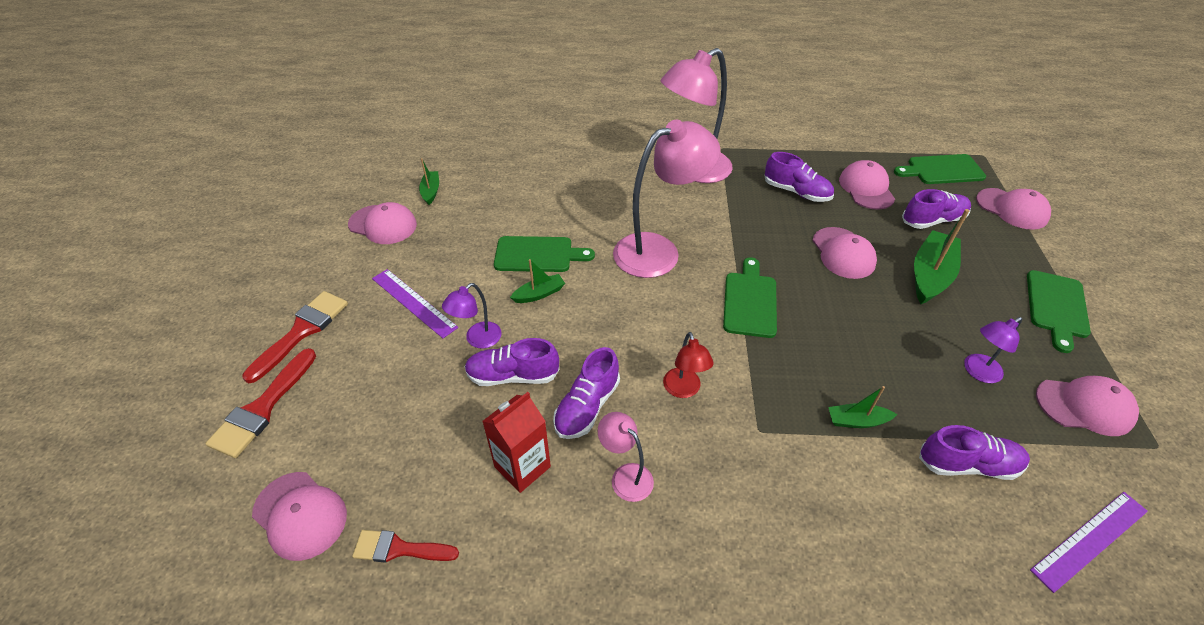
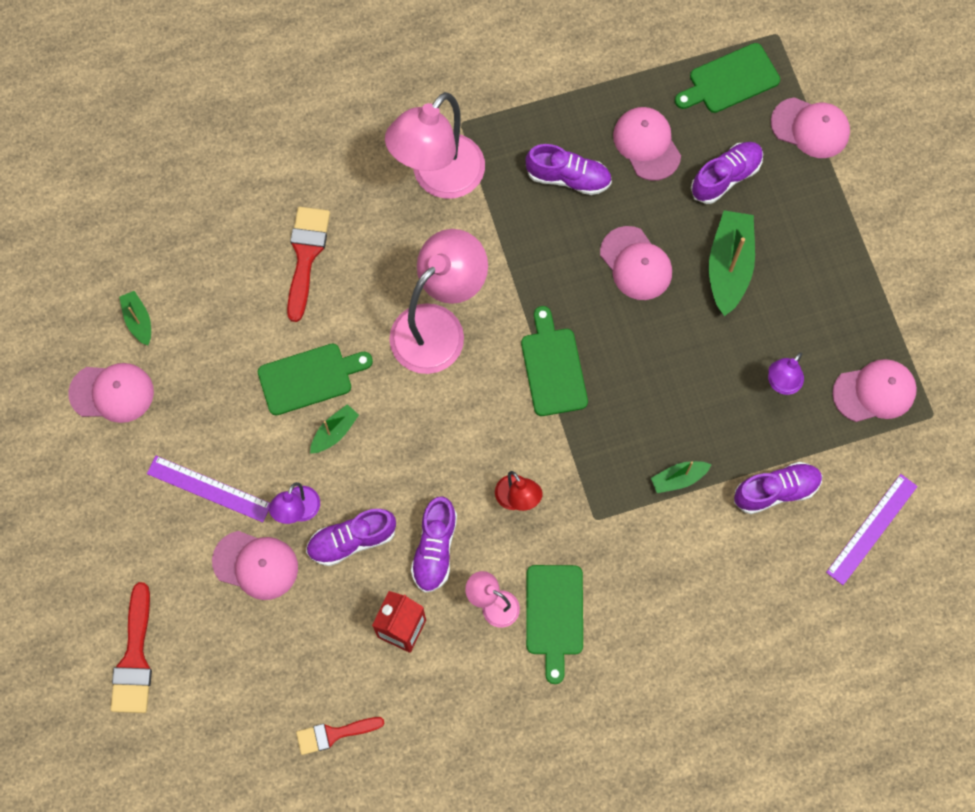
camera: 20 degrees left, 25 degrees up
(300, 515) = (236, 738): pink cap -> pink cap (256, 565)
(302, 331) = (115, 564): red brush -> red brush (306, 255)
(1056, 307) = (854, 271): green cutting board -> green cutting board (554, 615)

